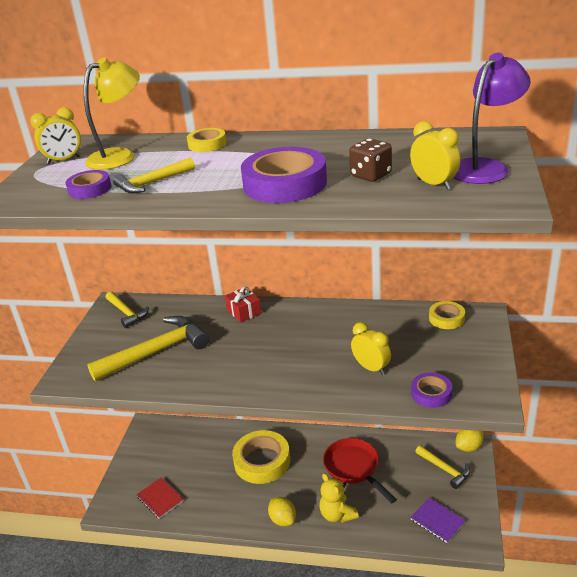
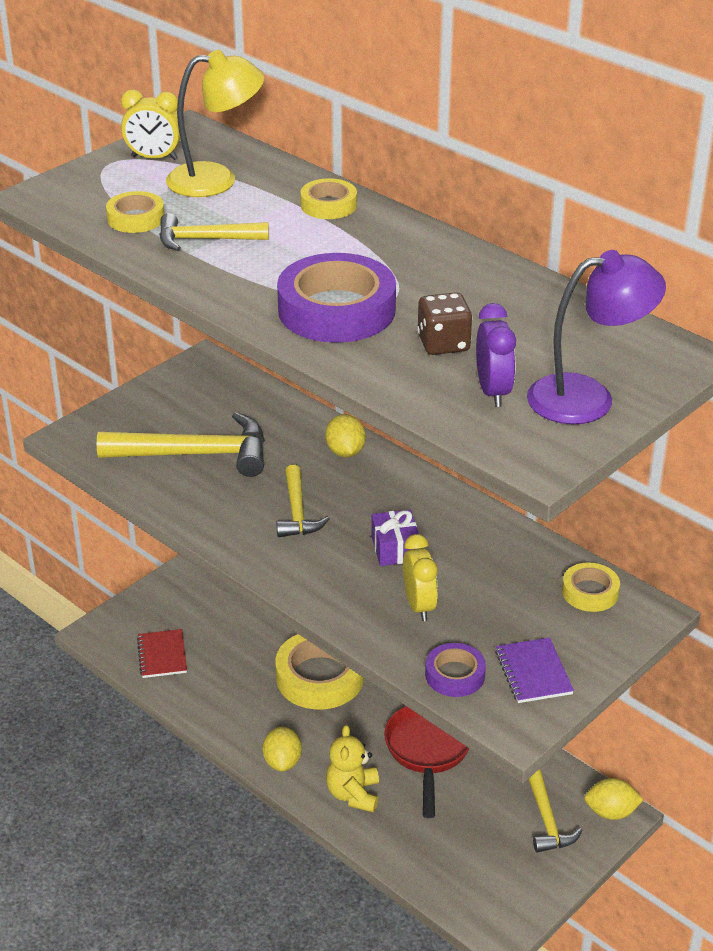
camera: 30 degrees right, 5 degrees up
(90, 189) = (136, 218): purple tape -> yellow tape
(126, 313) = (208, 384): yellow hammer -> yellow hammer (297, 512)
(244, 311) = (345, 452): red gift -> yellow lemon
(325, 346) = (395, 548): none -> purple gift
(434, 184) = (493, 392): yellow clock -> purple clock
(437, 521) = (471, 875): purple notebook -> purple notebook (533, 672)

